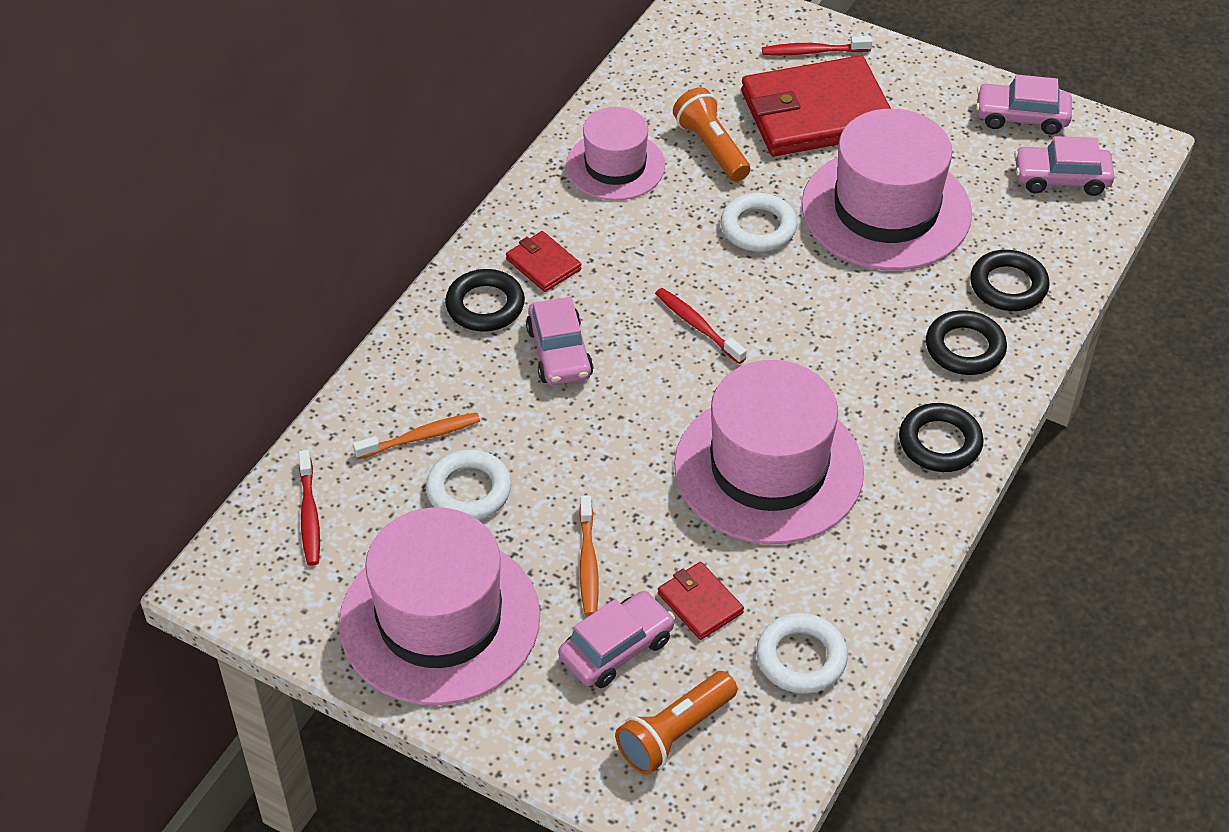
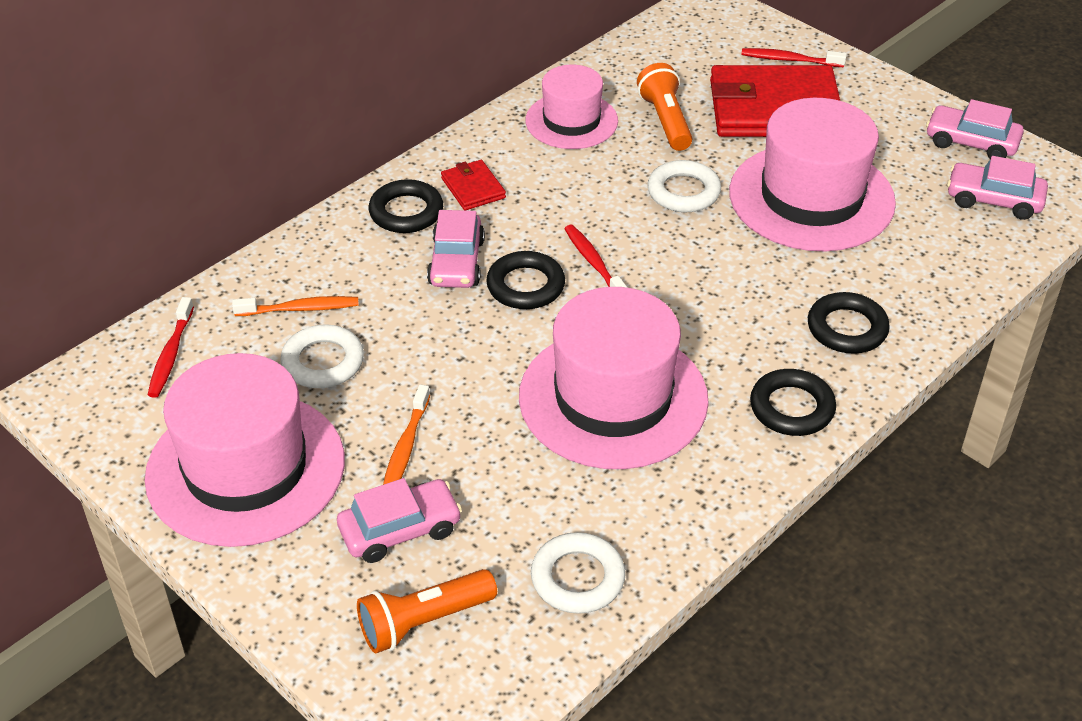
camera: 15 degrees right, 5 degrees down
(700, 603) = (498, 505): red wallet -> none
(1008, 286) = (909, 282): black ring -> black ring (525, 286)

